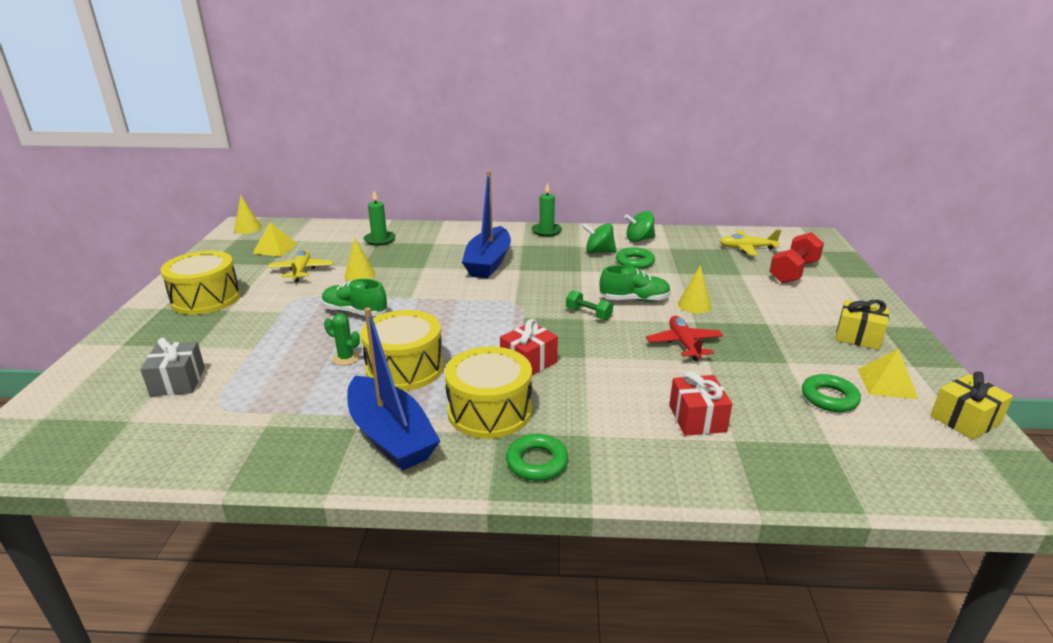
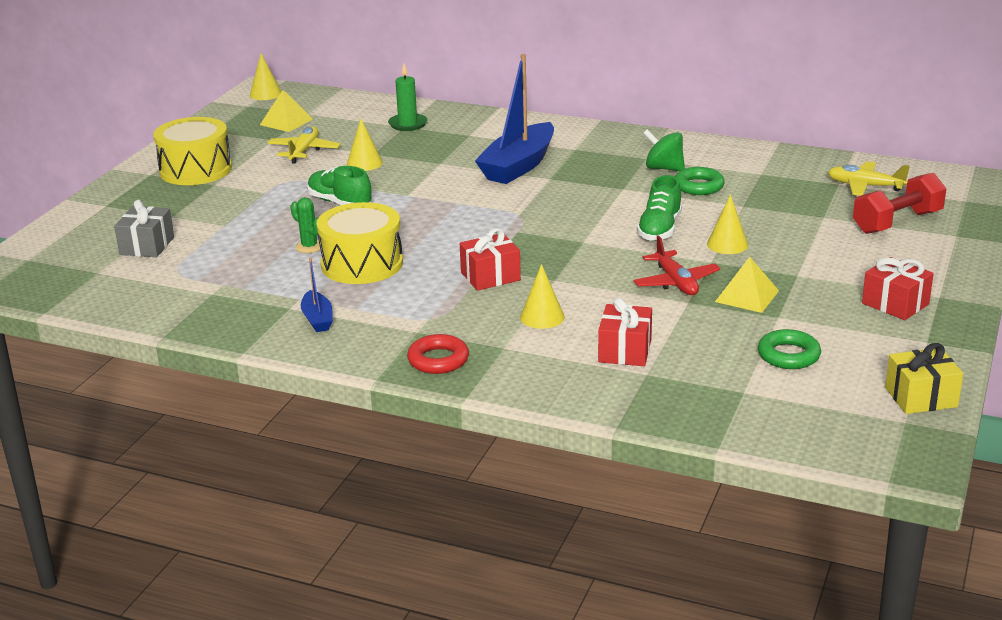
camera: 20 degrees right, 0 degrees up
(390, 436) = (317, 319): blue boat -> blue boat, size x0.48
(489, 411) = (421, 313): yellow drum -> none
(537, 462) = (438, 360): green ring -> red ring
(546, 231) = (617, 135): green candle -> none
(588, 314) = (593, 237): green dumbbell -> none
(601, 396) = (542, 317): none -> yellow cone
(634, 300) = (659, 229): green shoe -> green shoe turned 90 degrees clockwise
(639, 239) = (729, 159): green spinning top -> none
(684, 344) = (676, 282): red plane -> red plane turned 150 degrees clockwise
(858, 336) = (895, 304): yellow gift -> red gift
(887, 383) = (872, 353): yellow pyramid -> yellow pyramid (747, 296)

